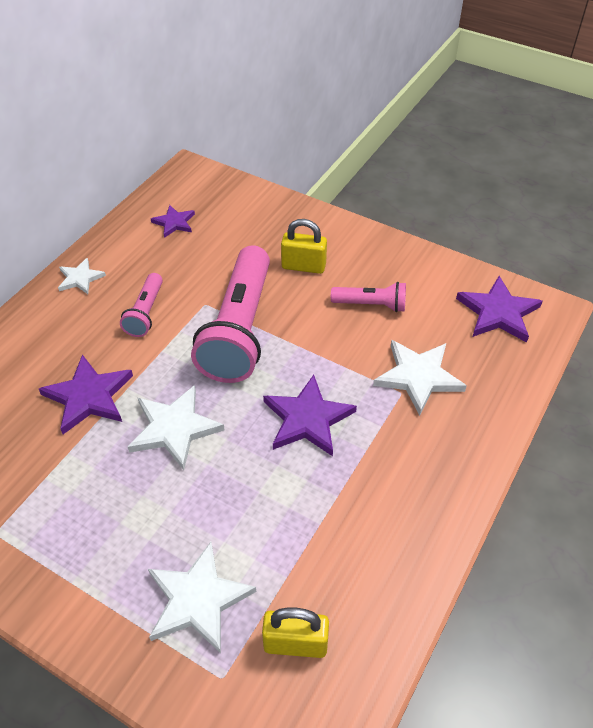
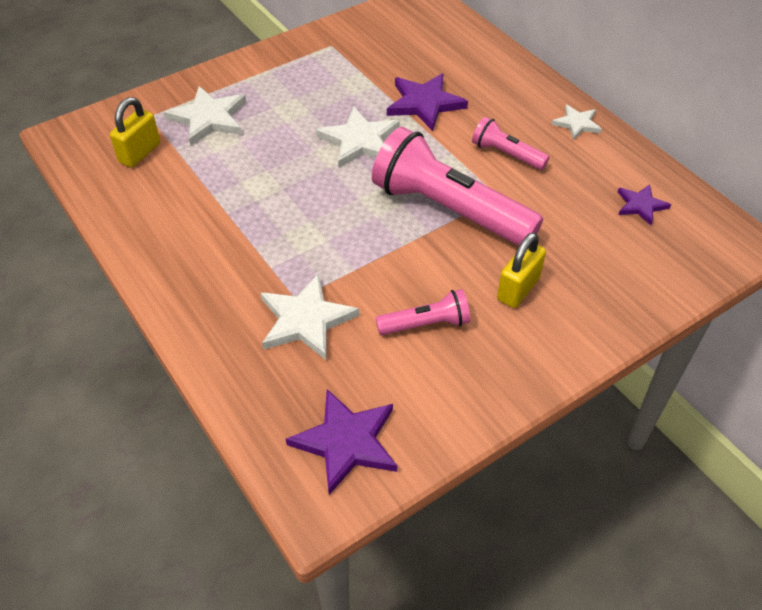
camera: 115 degrees right, 0 degrees up
(307, 419) = (313, 221): purple star -> none
(371, 305) = (426, 324): pink flashlight -> pink flashlight turned 135 degrees counterclockwise

